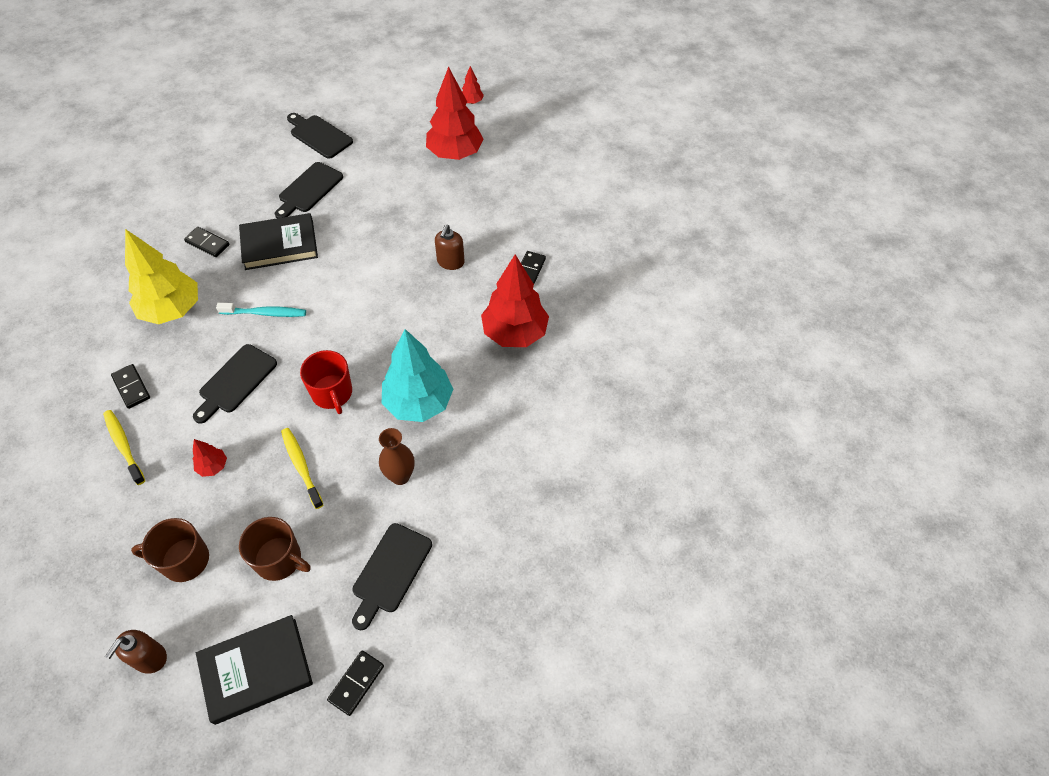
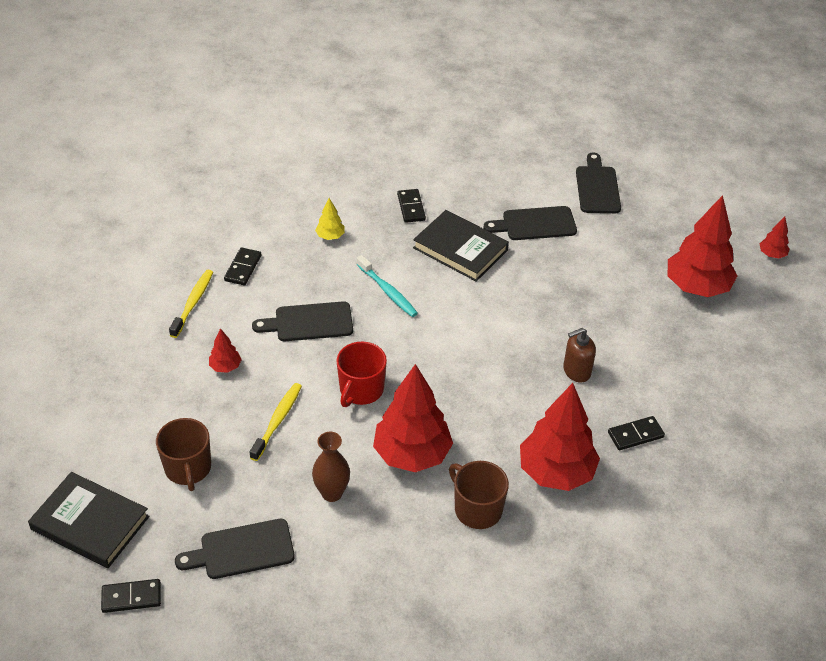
camera: 50 degrees right, 10 degrees down
(149, 658) = (48, 451): brown soap dispenser -> none
(172, 310) = (330, 236): yellow tree -> yellow tree, size x0.44
(184, 560) = (137, 411): brown mug -> brown mug (477, 509)
(419, 403) = (412, 454): turquoise tree -> red tree

